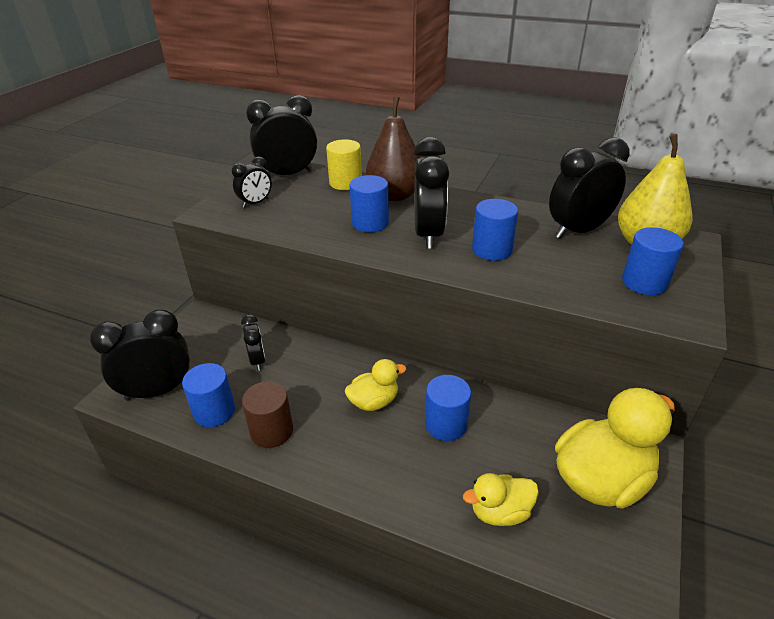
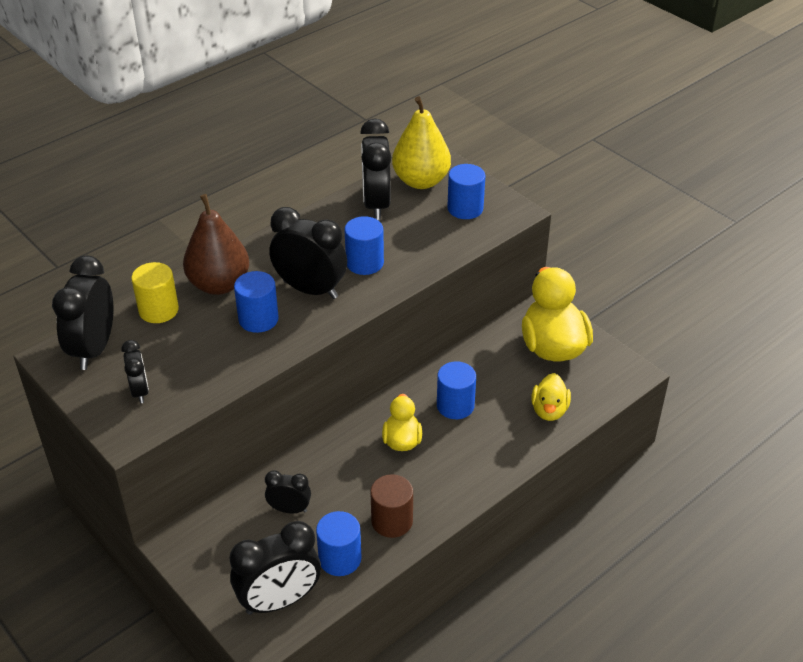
camera: 65 degrees left, 5 degrees up
(158, 391) = (279, 600): black clock -> black clock turned 120 degrees counterclockwise

